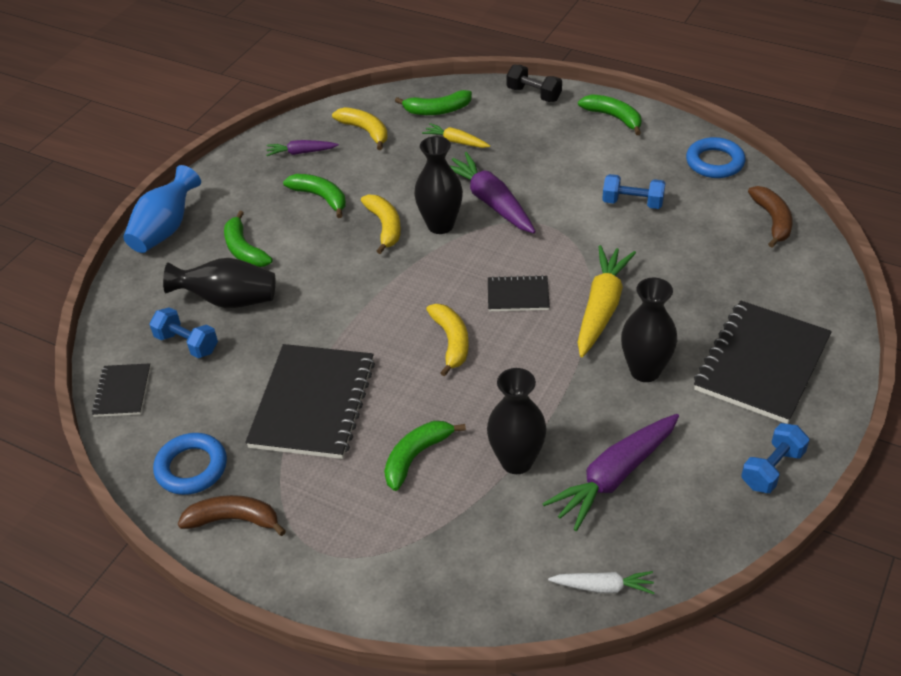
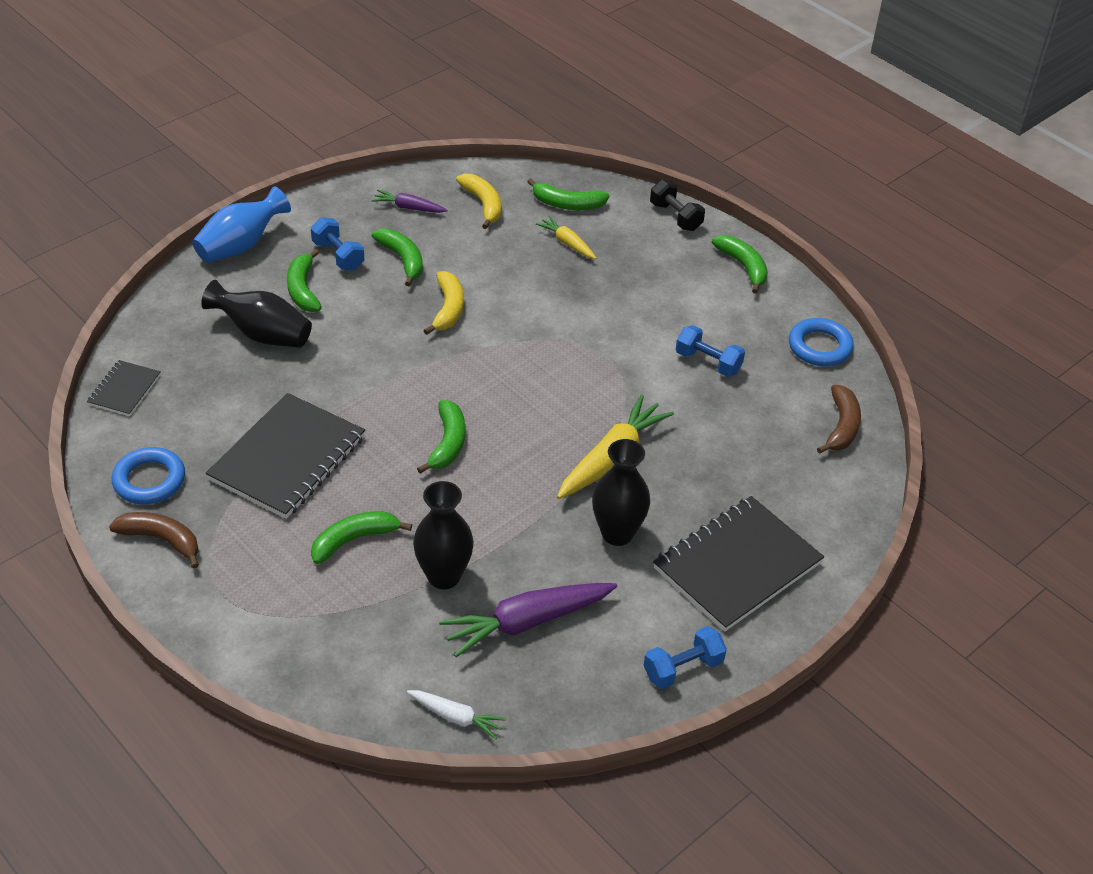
camera: 15 degrees right, 0 degrees up
(187, 344) = (204, 364): blue dumbbell -> blue dumbbell (338, 255)
(440, 225) = (503, 324): black vase -> none
(451, 342) = (447, 443): yellow banana -> green banana
(491, 201) = (566, 316): purple carrot -> none
(518, 295) = (537, 419): black notebook -> none

